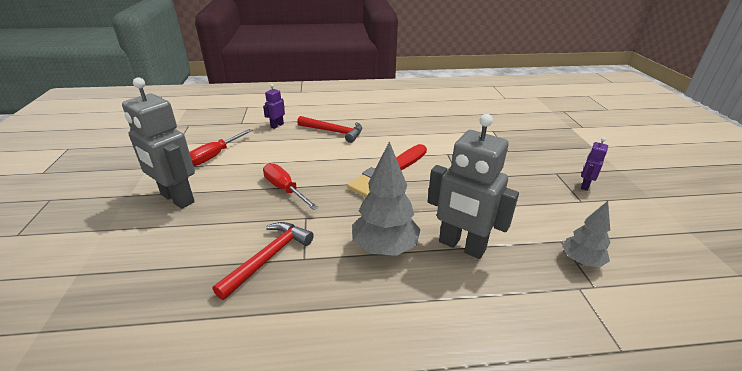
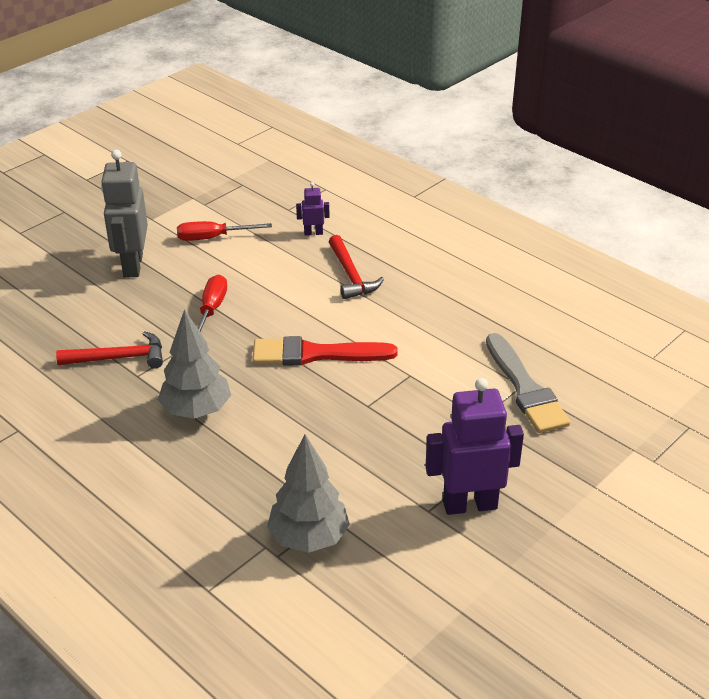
camera: 50 degrees right, 5 degrees up
(461, 246) = (247, 454): grey robot -> none
(496, 131) = (525, 388): none -> grey brush
(581, 261) = (309, 538): grey tree -> grey tree, size x1.63
(584, 185) = (469, 504): purple robot -> purple robot, size x2.14

